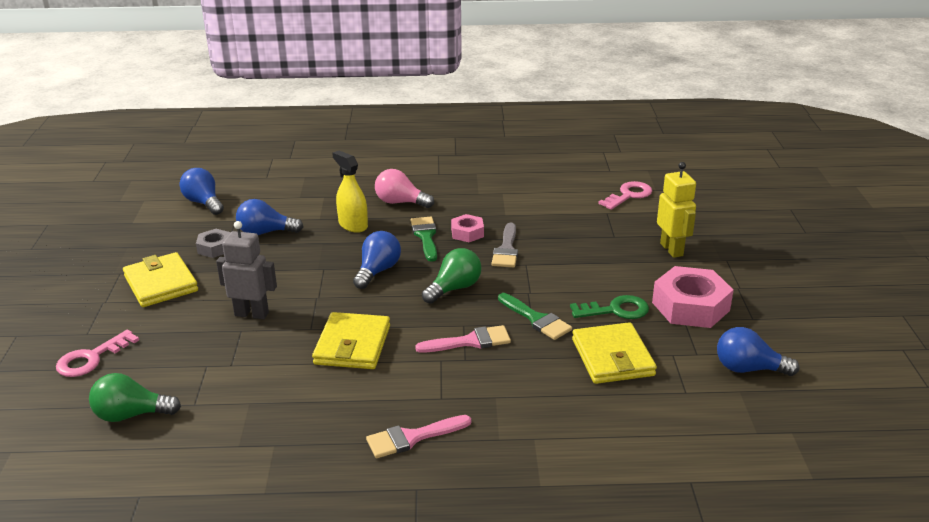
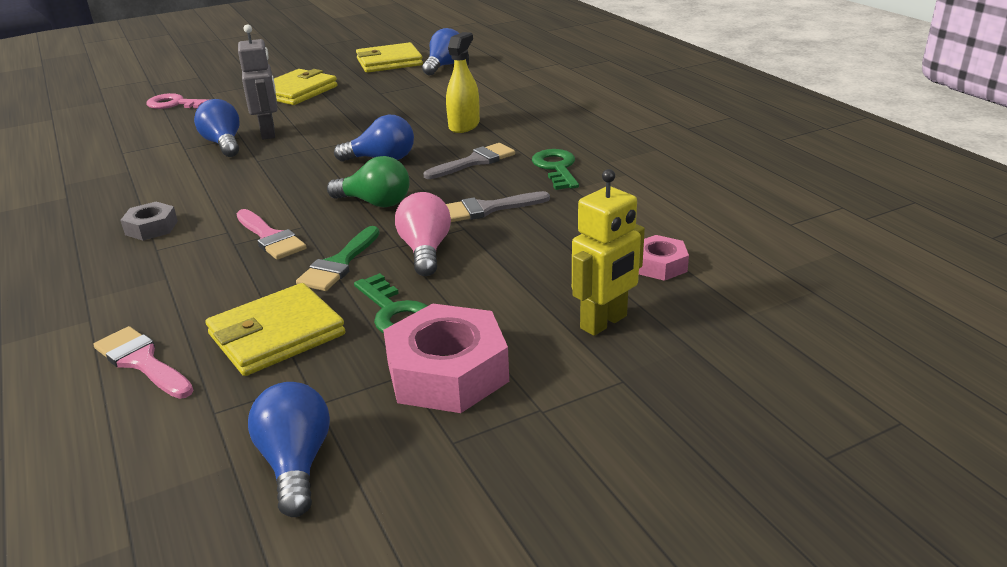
camera: 65 degrees right, 0 degrees up
(131, 415) = (102, 137): green light bulb -> none
(215, 248) = (370, 91): grey nut -> grey nut (151, 228)
(265, 232) = (414, 99): blue light bulb -> blue light bulb (223, 144)
(352, 345) = (236, 184): yellow wallet -> yellow wallet (389, 62)
(400, 202) = (536, 132): pink light bulb -> pink light bulb (425, 251)
(412, 438) = (82, 252): pink brush -> pink brush (142, 362)
(425, 236) = (474, 161): green brush -> grey brush
(467, 233) = (505, 179): pink nut -> pink nut (659, 265)
(469, 211) = (556, 168): none -> green key
(628, 195) = (732, 254): pink key -> none

